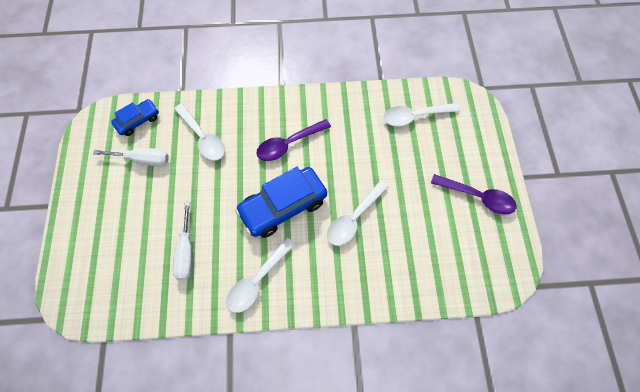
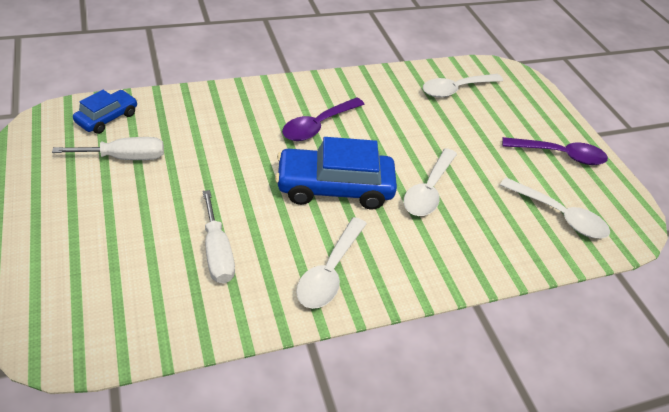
camera: 20 degrees left, 20 degrees down
(202, 138) = (203, 128): white spoon -> white spoon (559, 215)
(283, 206) = (334, 188): blue car -> blue car turned 45 degrees clockwise

